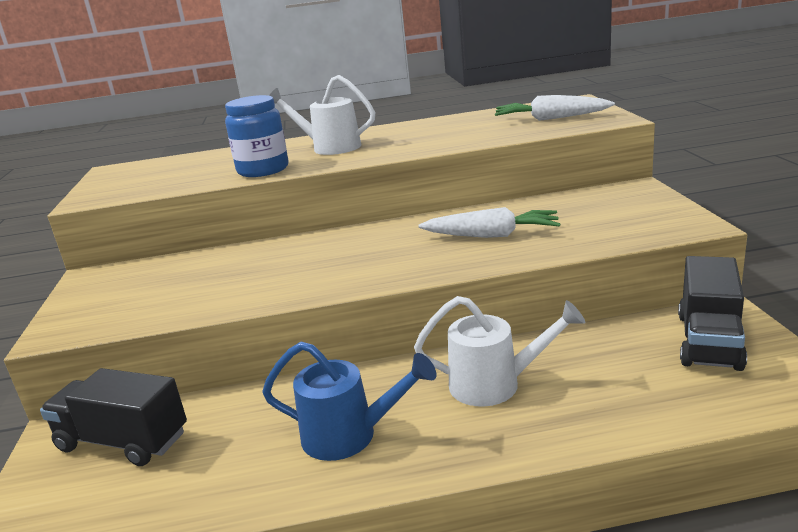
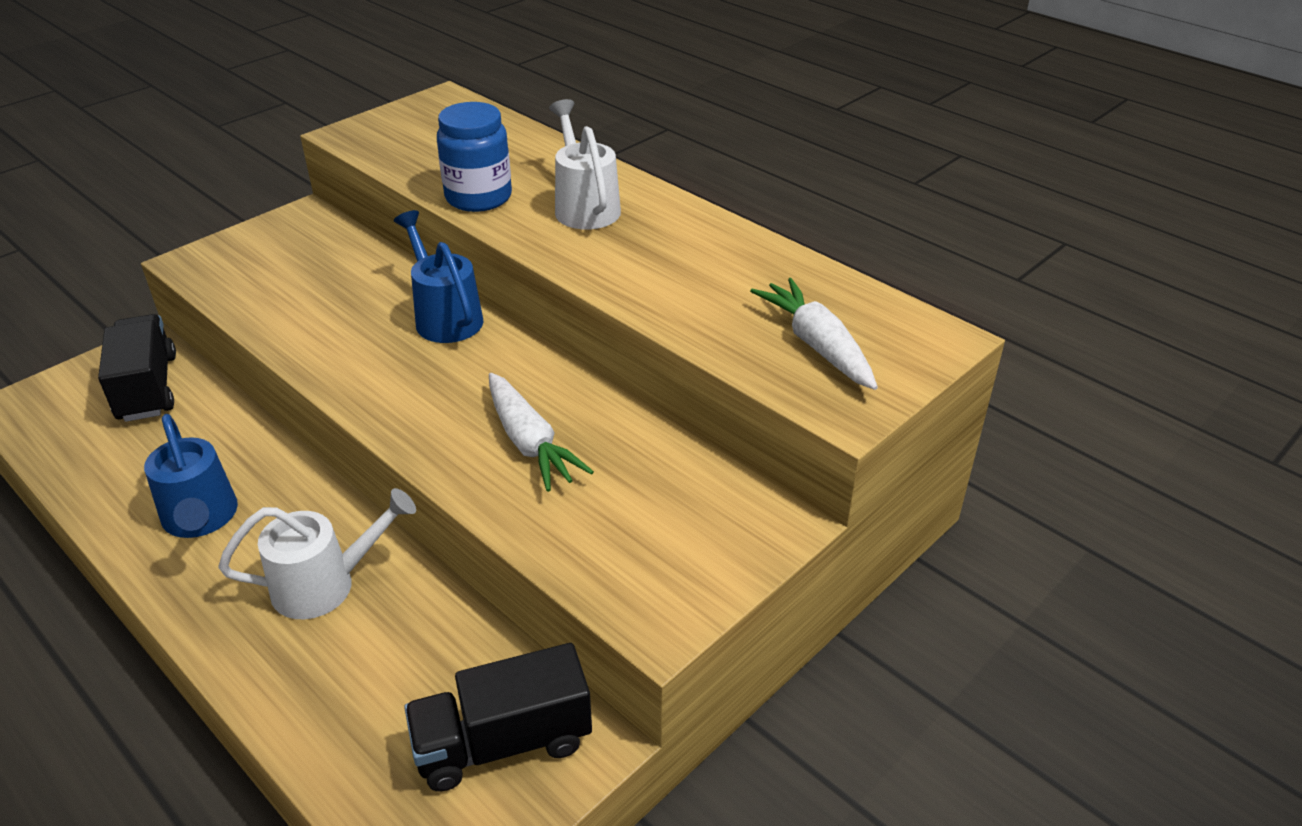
camera: 50 degrees right, 15 degrees up
(317, 242) = (445, 316): none -> blue watering can
(495, 384) = (326, 585): white watering can -> white watering can turned 75 degrees counterclockwise

